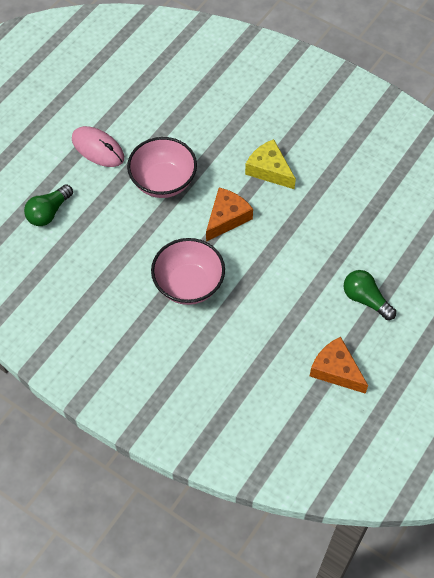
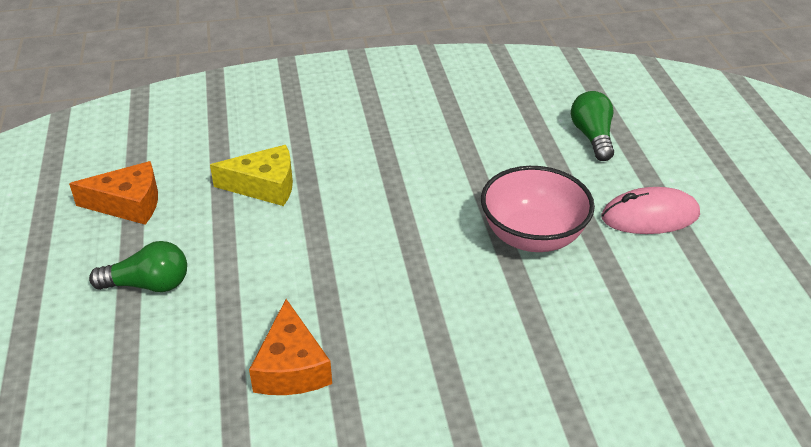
camera: 135 degrees right, 20 degrees down
(188, 284) = (372, 172): pink bowl -> none
(226, 218) = (412, 252): orange cheese -> orange cheese (291, 367)
(269, 170) = (431, 340): yellow cheese -> yellow cheese (264, 186)

